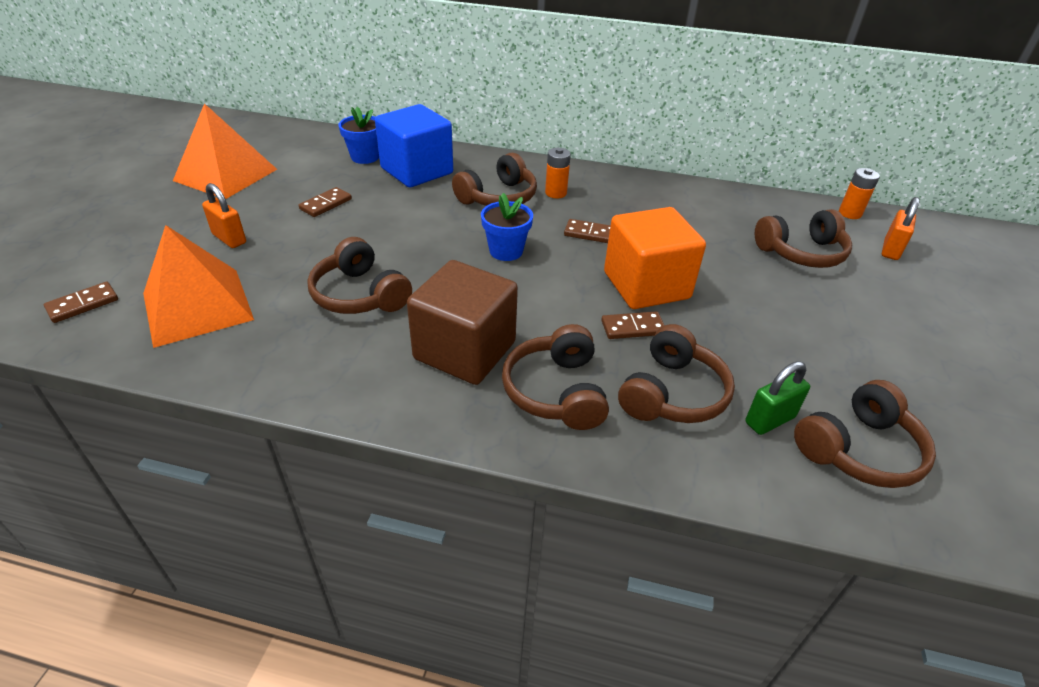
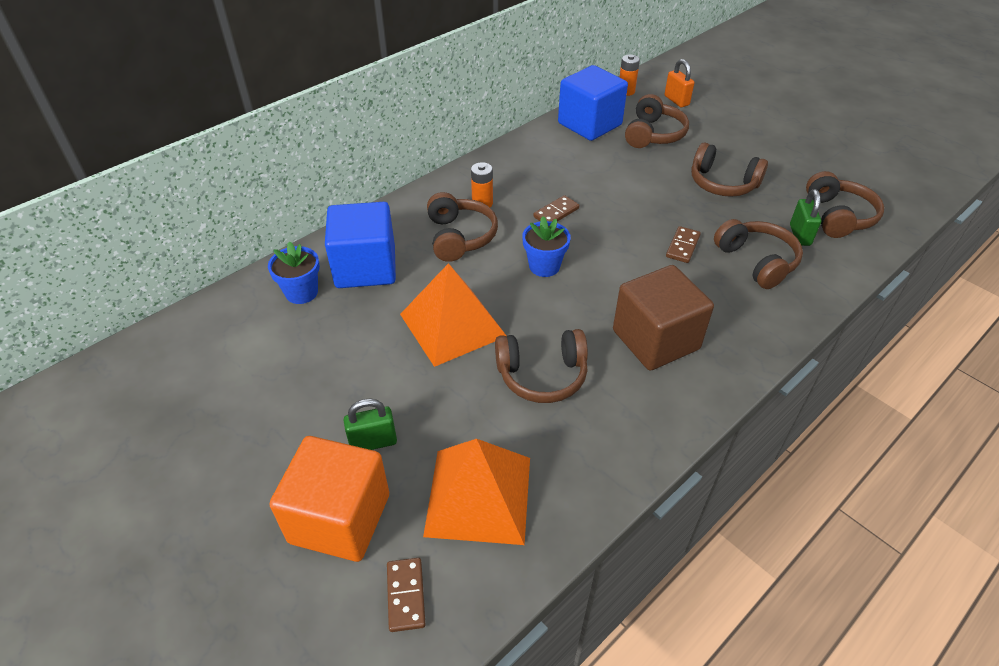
camera: 55 degrees left, 5 degrees up
(226, 175) = (229, 412): orange pyramid -> orange pyramid (453, 325)
(229, 239) = (373, 442): orange padlock -> green padlock
(326, 204) = (370, 350): brown domino -> none
(556, 391) = (726, 312): brown headphones -> brown headphones (722, 183)
(646, 285) = (640, 217): orange cube -> orange cube (340, 518)
(756, 210) = (589, 124): none -> blue cube

